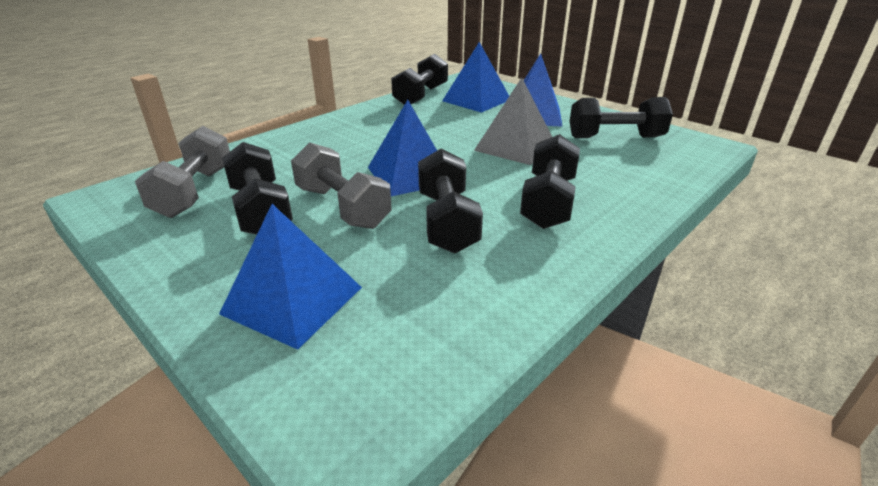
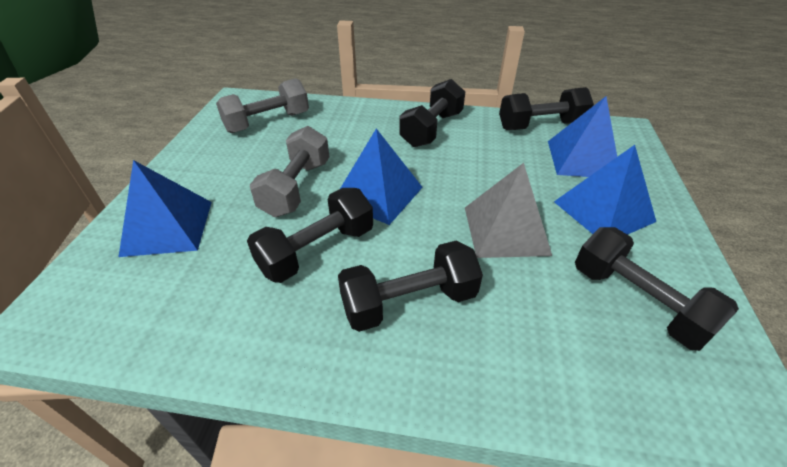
camera: 55 degrees right, 10 degrees up
(261, 210) = (264, 158): black dumbbell -> black dumbbell (432, 129)

